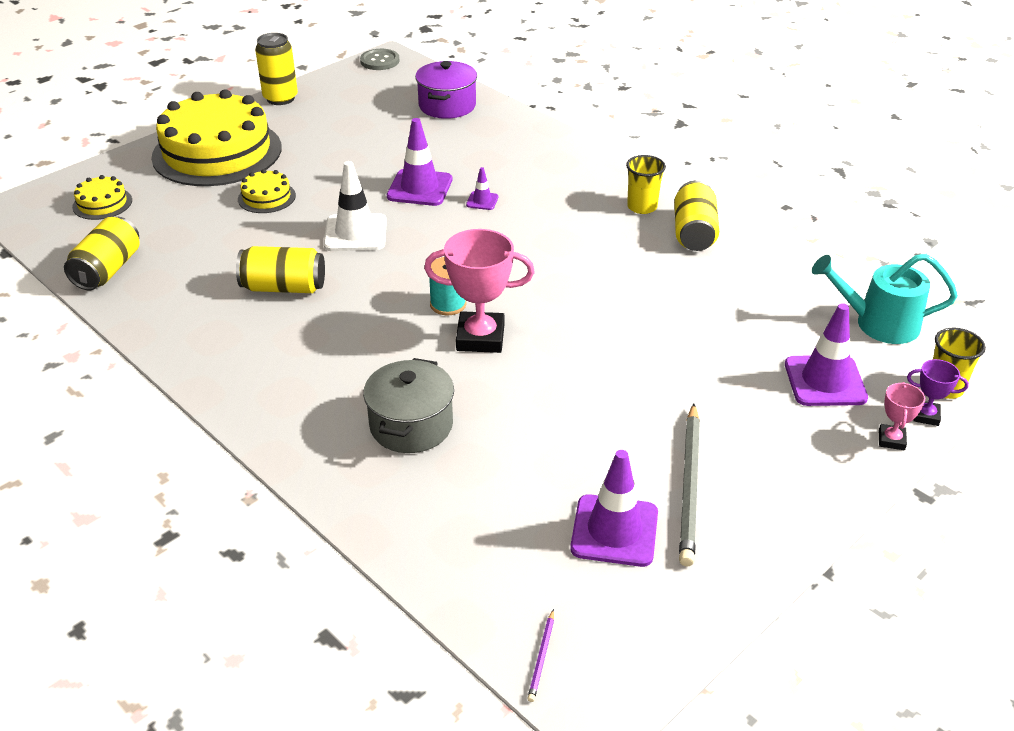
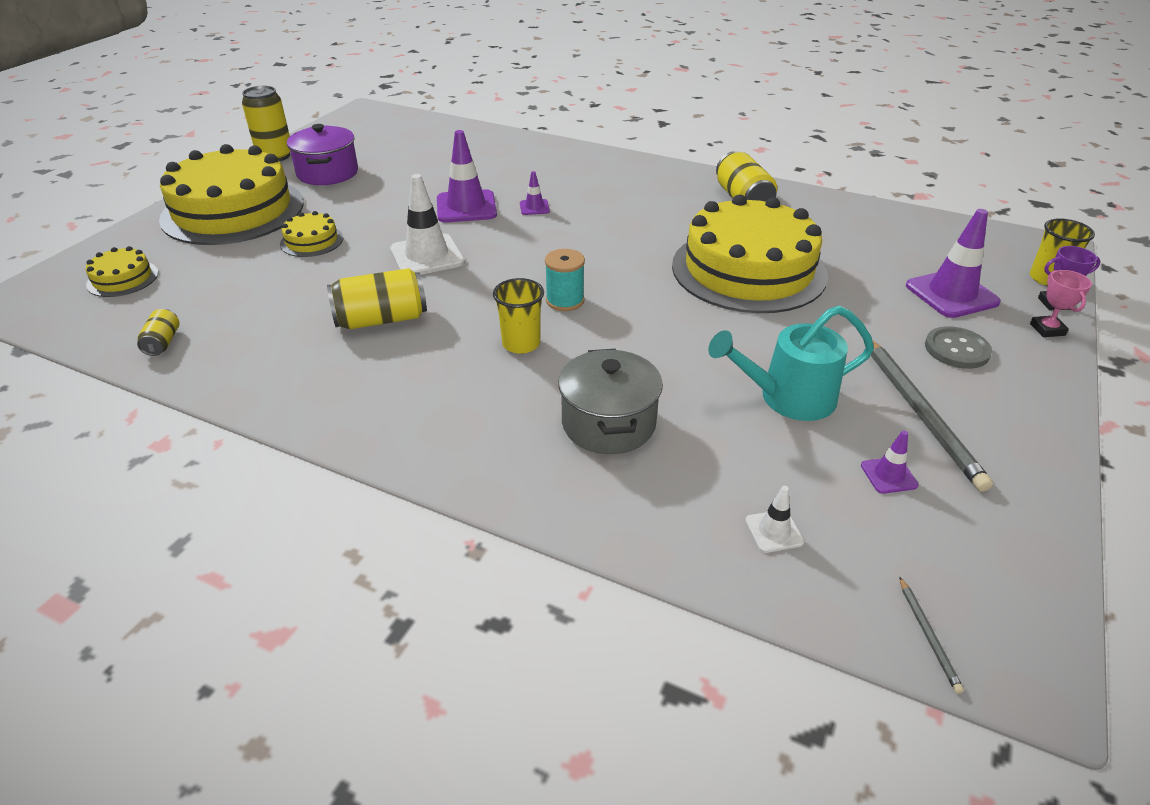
camera: 20 degrees left, 0 degrees up
(108, 270) = (163, 342): yellow can -> yellow can, size x0.53
(380, 61) = (358, 114): grey button -> grey button (956, 349)
(447, 106) = (447, 138): purple pot -> purple pot (327, 173)
(480, 338) = (618, 324): pink trophy -> none
(482, 547) = (774, 531): none -> white traffic cone
(542, 657) = (928, 635): purple pencil -> grey pencil
(614, 531) = (888, 475): purple traffic cone -> purple traffic cone, size x0.49
(640, 311) = (748, 270): none -> yellow cake
(642, 207) = (682, 188): yellow cup -> yellow cup (521, 344)
(879, 324) = (951, 240): turquoise watering can -> turquoise watering can (788, 398)

